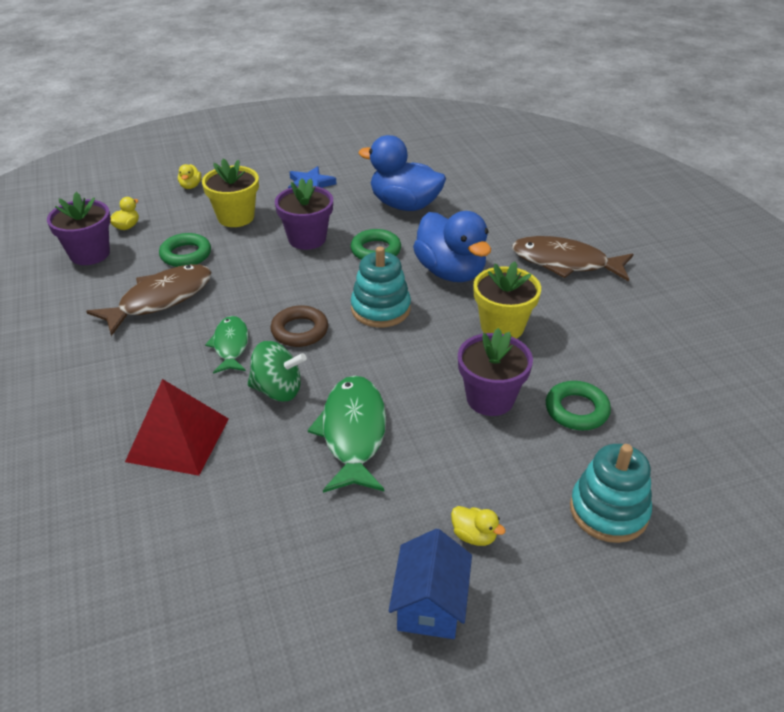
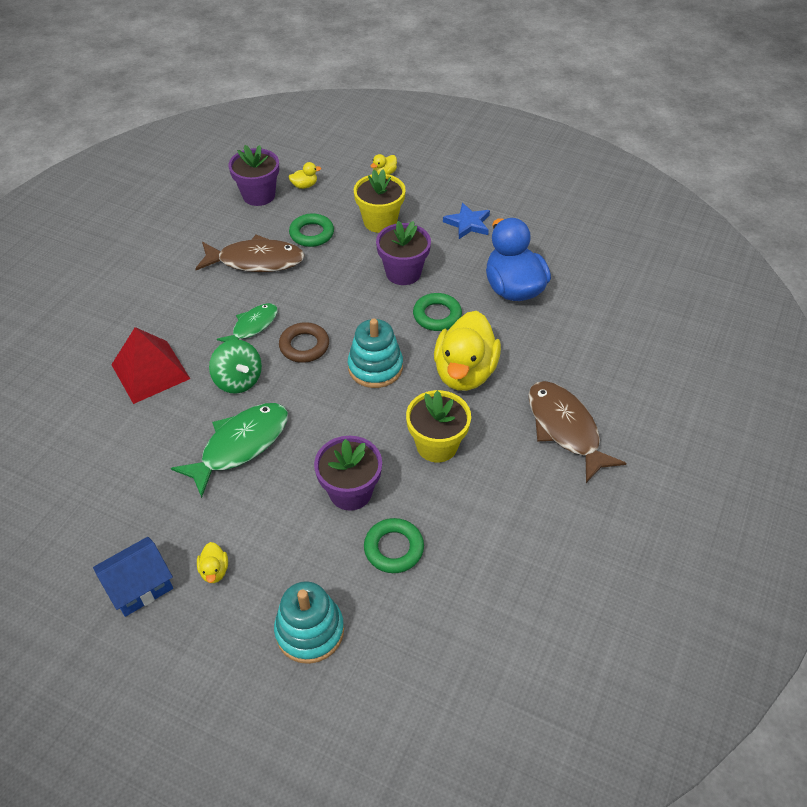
camera: 45 degrees right, 10 degrees up
(450, 272) = (464, 372): blue duck -> yellow duck

